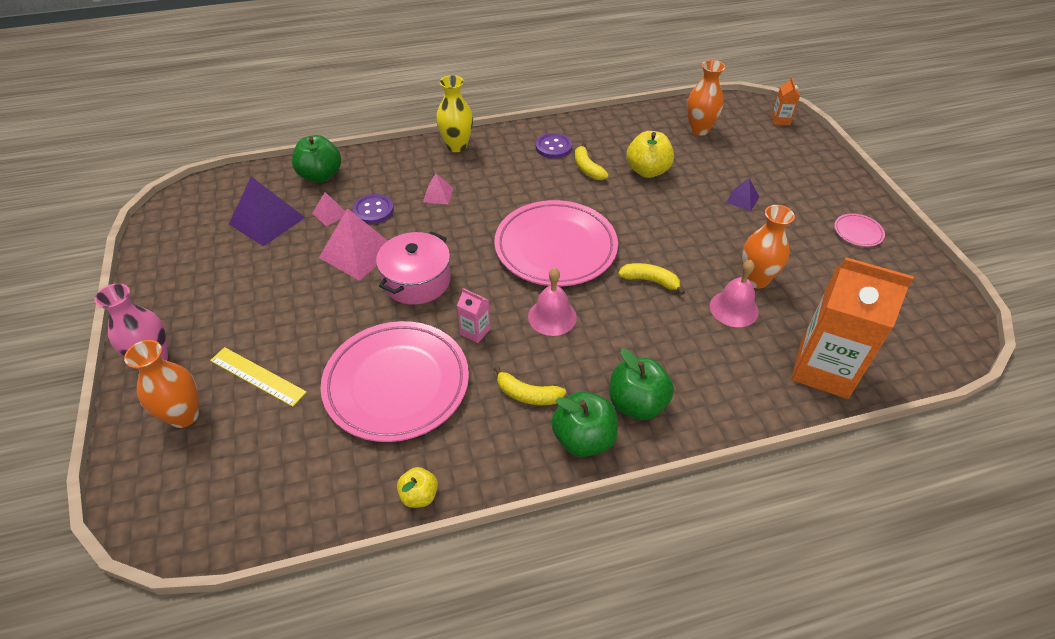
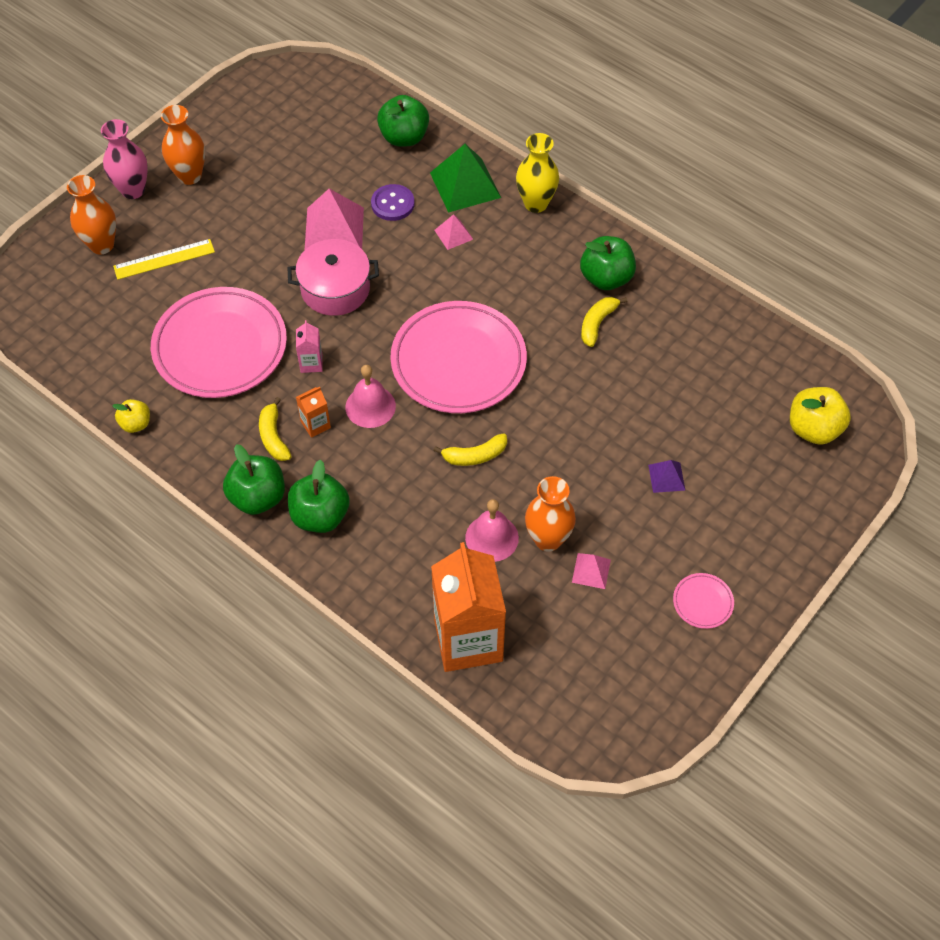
camera: 55 degrees right, 10 degrees up
(258, 376) = (164, 259): yellow ruler -> yellow ruler turned 75 degrees clockwise
(267, 220) = (319, 144): purple pyramid -> none
(330, 213) = (363, 178): pink pyramid -> pink pyramid (591, 571)
(401, 168) = (465, 185): none -> green pyramid
(553, 147) = (606, 278): purple button -> green apple
(647, 171) = (640, 374): yellow apple -> yellow apple (813, 429)
(650, 281) = (475, 455): yellow banana -> yellow banana turned 90 degrees clockwise
(699, 130) = (758, 385): orange vase -> orange vase (190, 176)
(780, 120) = (855, 453): orange carton -> orange carton (315, 424)

